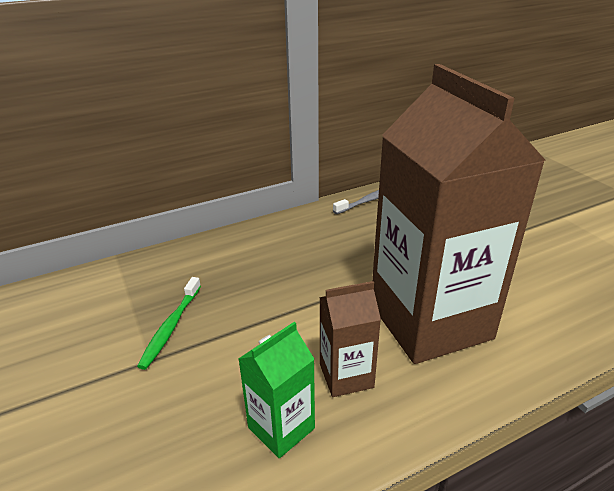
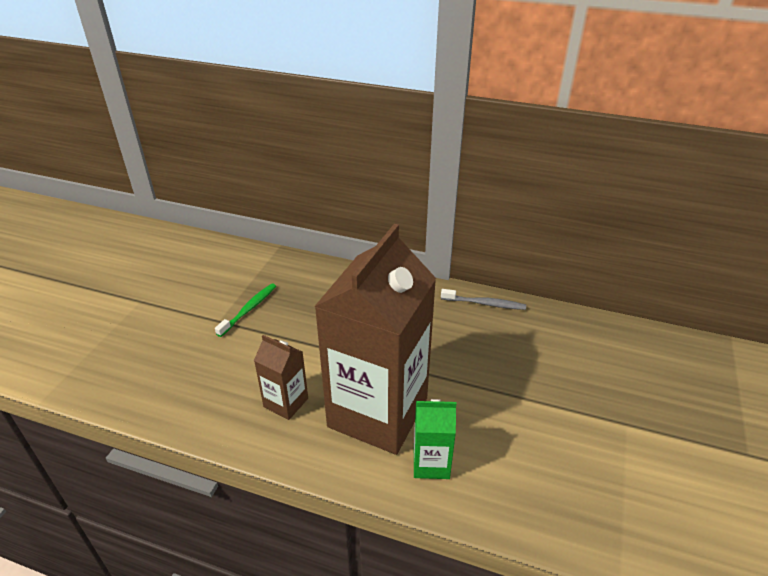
camera: 45 degrees right, 5 degrees up
(171, 327) = (249, 309): green toothbrush -> green toothbrush turned 150 degrees clockwise
(281, 428) = (222, 400): green carton -> green carton (431, 463)

